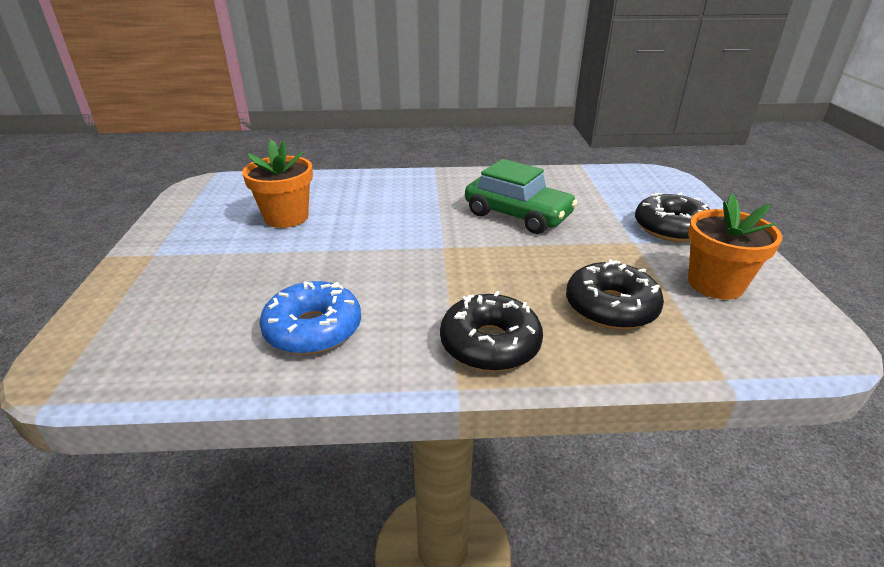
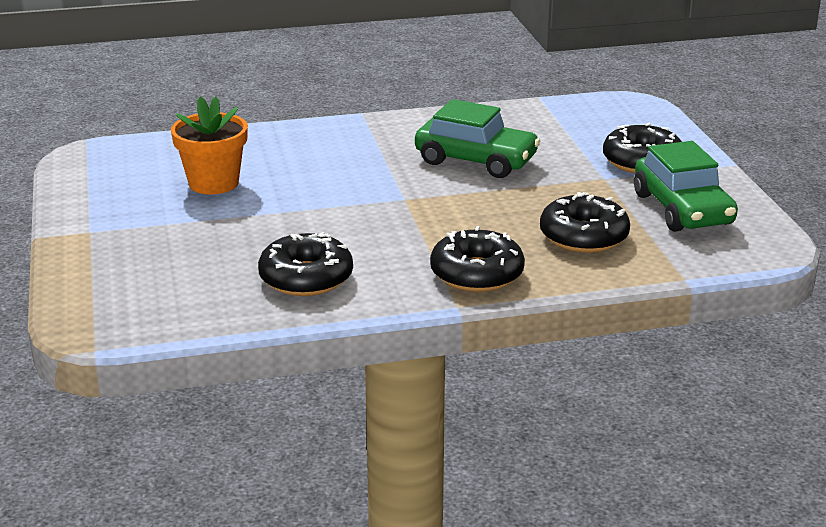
camera: 10 degrees left, 5 degrees down
(313, 329) = (306, 278): blue donut -> black donut
(715, 284) = (682, 209): orange flower pot -> green car

